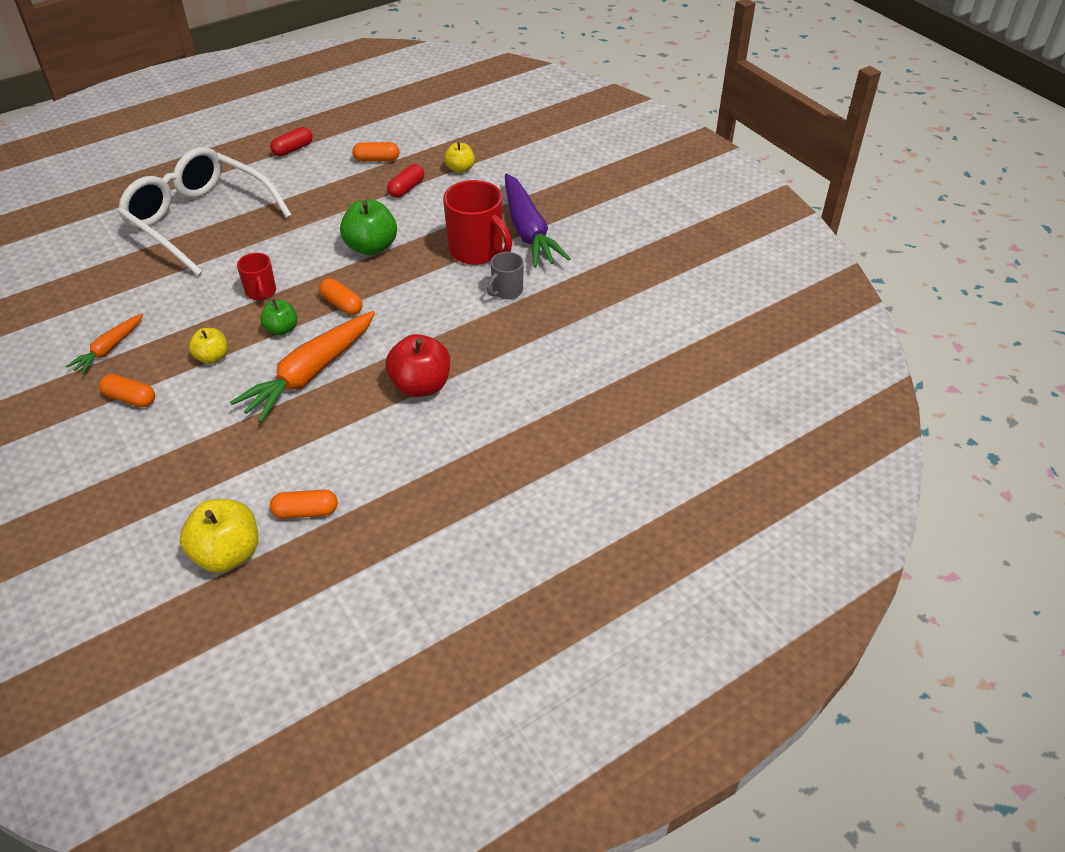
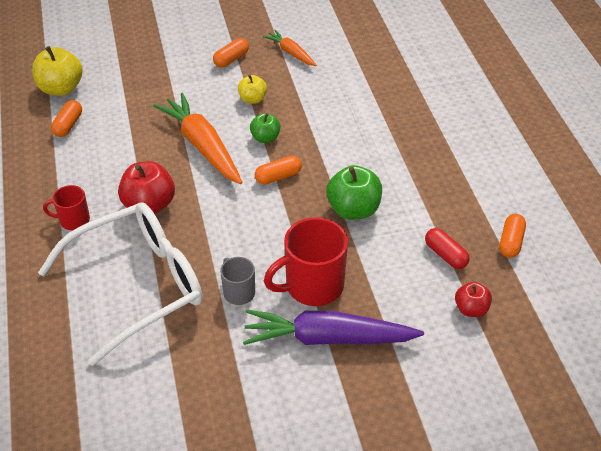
camera: 110 degrees right, 0 degrees up
(199, 220) = (441, 108): white glasses -> white glasses (138, 285)
(261, 292) = (320, 132): red mug -> red mug (73, 220)
(293, 149) = (548, 181): red capsule -> none
(460, 169) = (471, 309): yellow apple -> red apple

